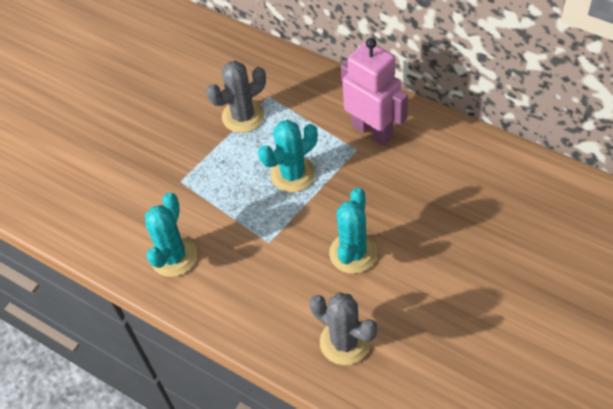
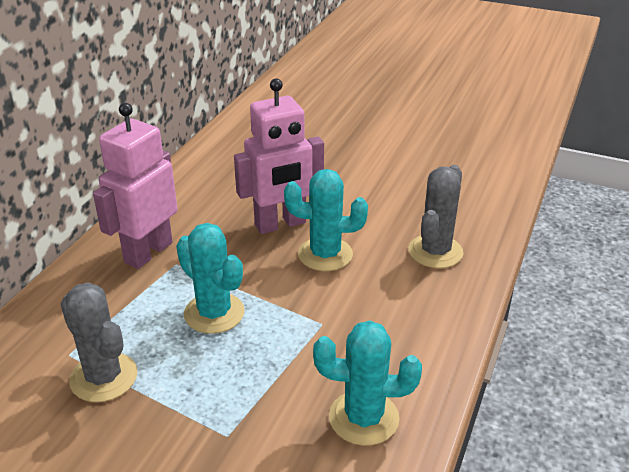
camera: 105 degrees left, 20 degrees down
(401, 223) = (280, 224): none -> pink robot

